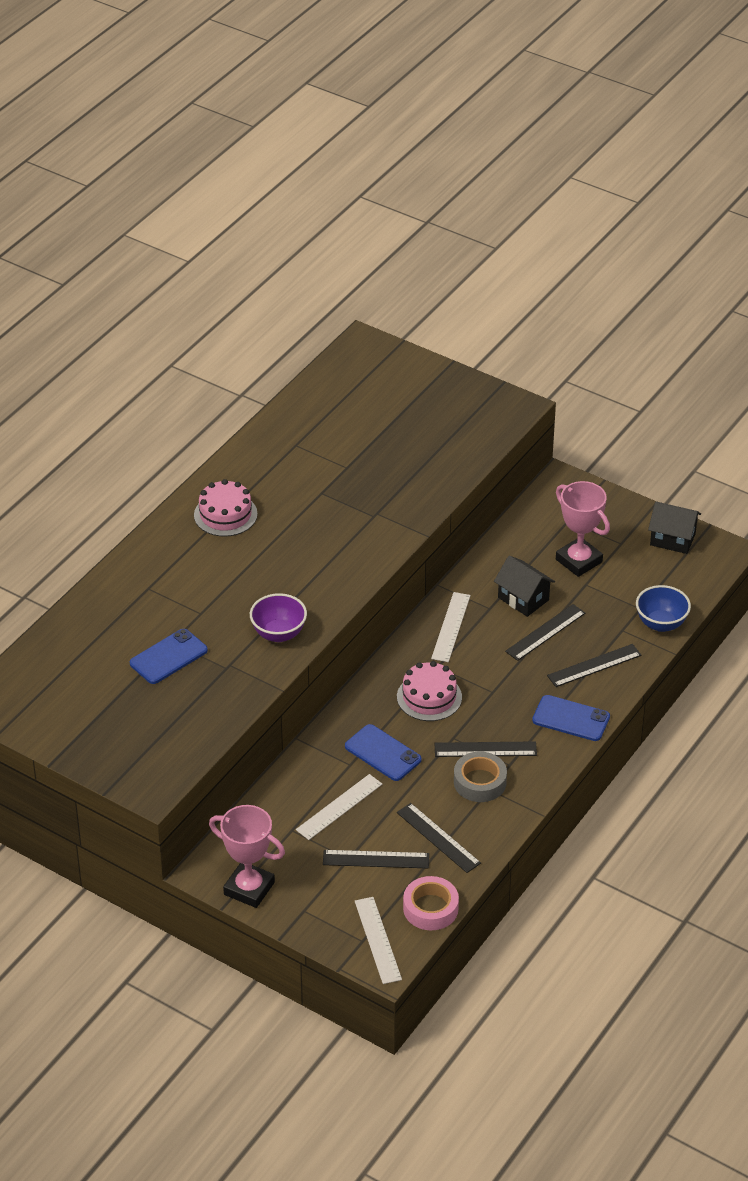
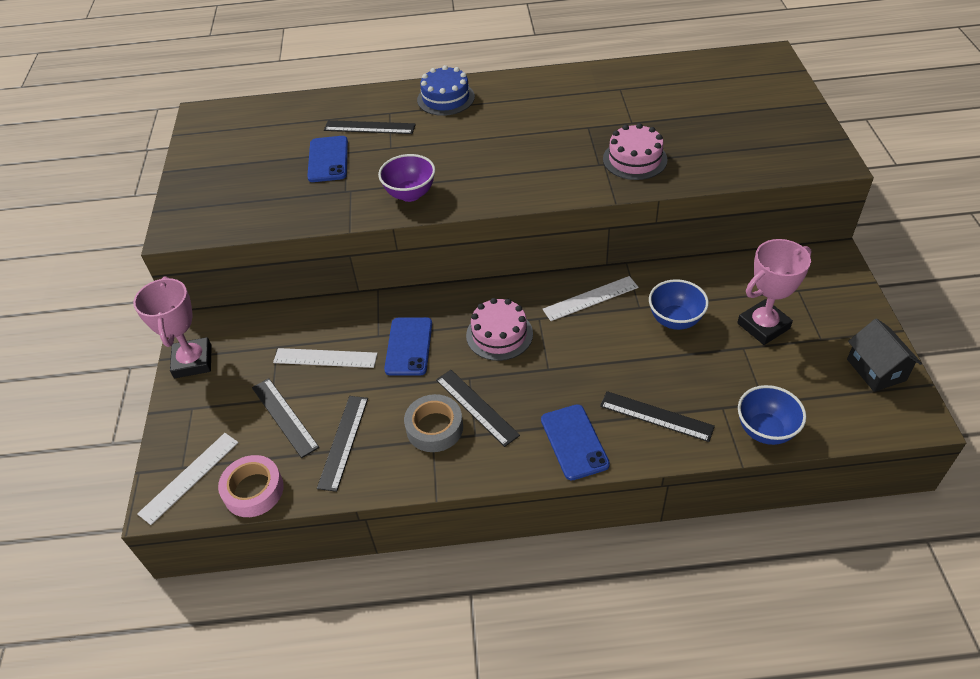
camera: 55 degrees right, 5 degrees up
(168, 657) = (328, 159): blue phone -> blue phone turned 75 degrees clockwise
(173, 545) = (446, 98): none -> blue cake
(225, 514) = (506, 101): pink cake -> pink cake (634, 159)
(523, 599) = (675, 320): black house -> blue bowl
(545, 632) = (655, 358): black ruler -> black ruler (369, 127)
(578, 561) = (763, 326): pink trophy -> pink trophy turned 45 degrees clockwise

